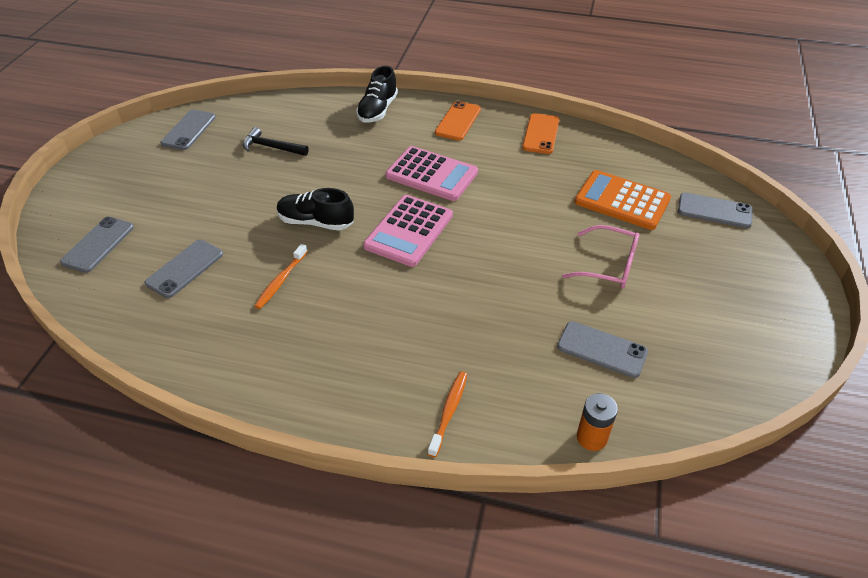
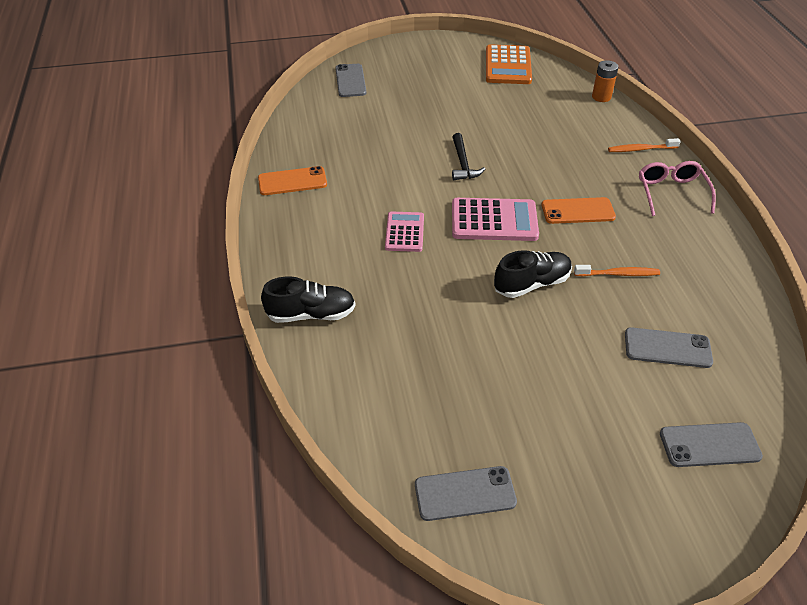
camera: 115 degrees left, 0 degrees up
(272, 147) = (442, 379): black hammer -> black hammer (463, 163)
(316, 222) = (531, 284): black shoe -> black shoe turned 105 degrees counterclockwise
(431, 174) = (404, 232): pink calculator -> pink calculator, size x0.64
(458, 121) = (299, 242): orange phone -> orange phone (577, 211)
(602, 349) = (532, 104): grey phone -> none
(608, 265) = (450, 115): pink glasses -> pink glasses (671, 193)
(622, 201) = (367, 121): orange calculator -> orange calculator (508, 66)

